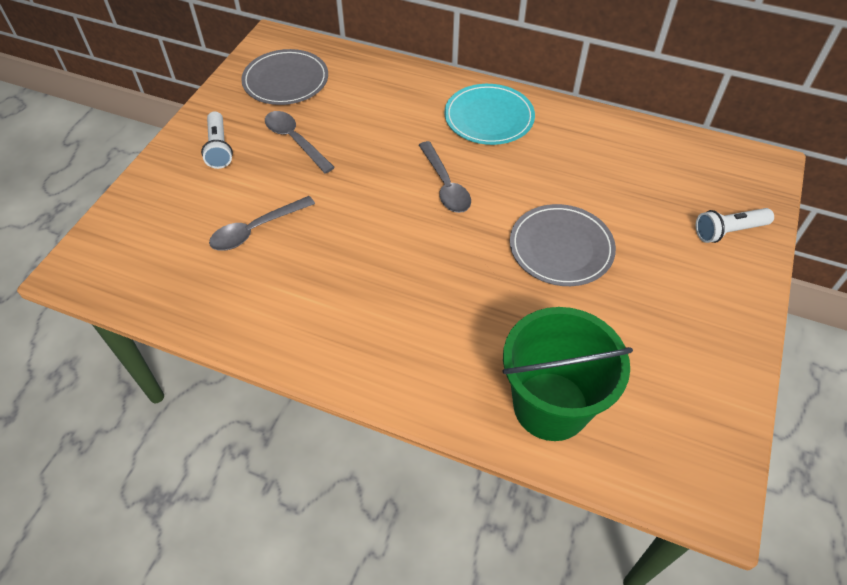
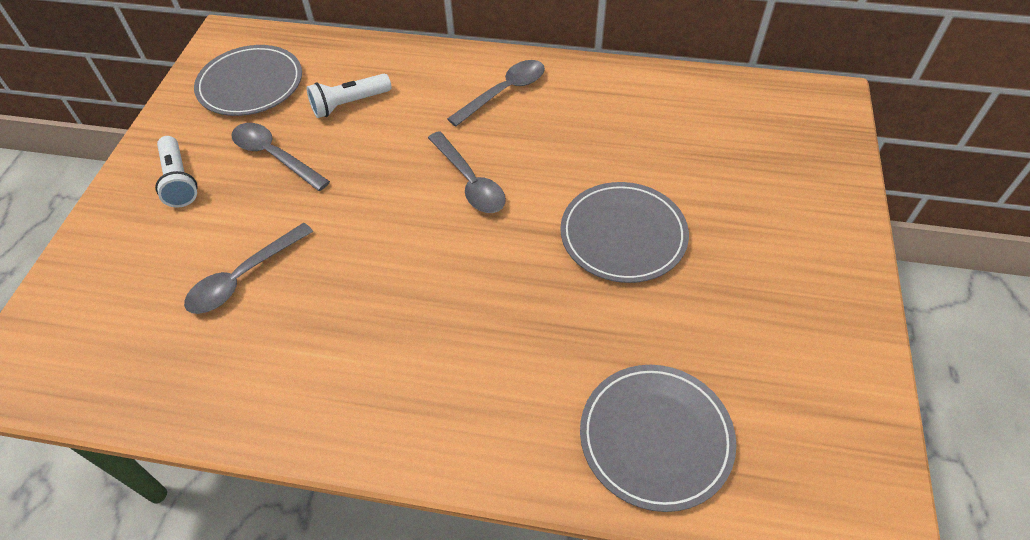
camera: 10 degrees left, 0 degrees up
(489, 118) = (504, 92): turquoise plate -> grey spoon
(550, 406) = (655, 438): green bucket -> grey plate
(728, 231) = (808, 182): white flashlight -> white flashlight (349, 104)

